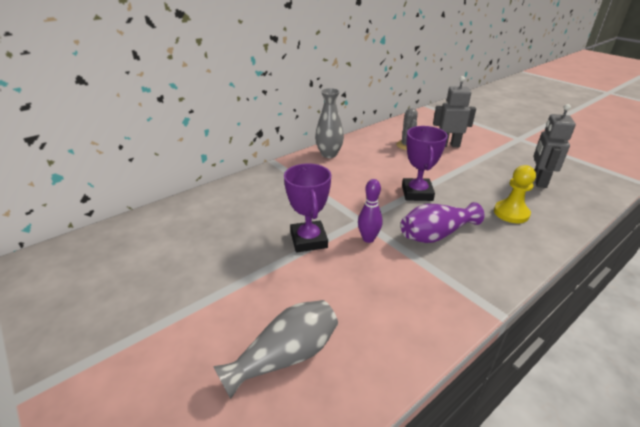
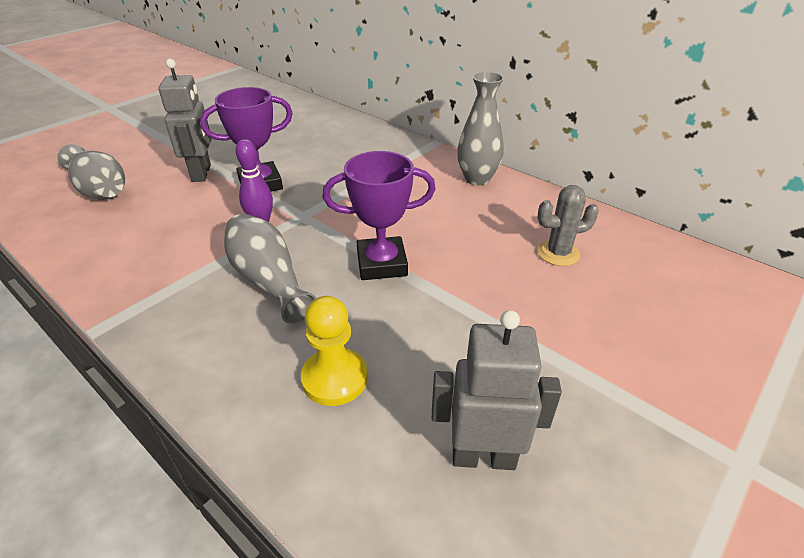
camera: 80 degrees right, 5 degrees up
(436, 234) = (269, 280): purple vase -> grey vase
(448, 145) = (597, 310): grey robot -> grey robot (202, 173)

